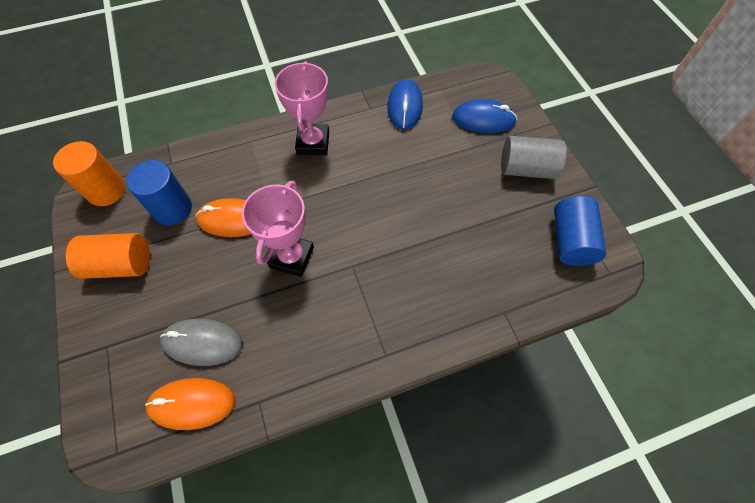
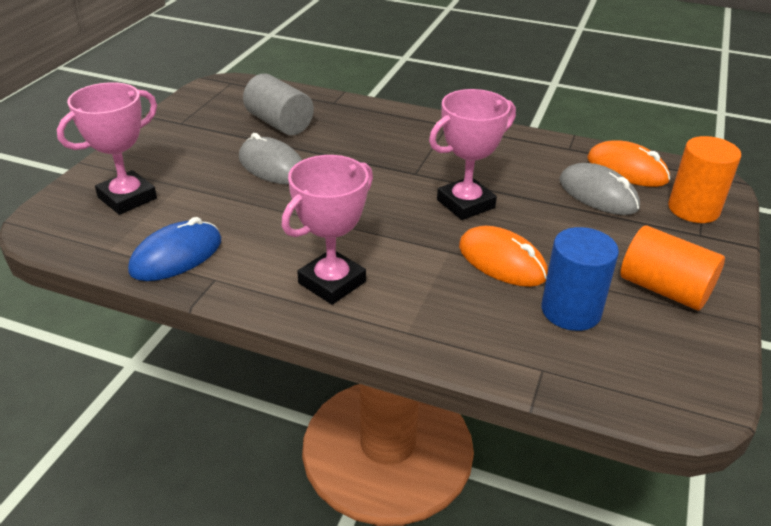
camera: 140 degrees left, 25 degrees down
(106, 190) = (660, 384): orange cylinder -> orange cylinder (693, 209)
(447, 200) = (272, 166): none -> grey mouse
(483, 119) = (127, 198): blue mouse -> pink trophy
(526, 169) = (169, 148): grey cylinder -> grey cylinder (279, 123)
(570, 240) = (224, 104): blue cylinder -> none

